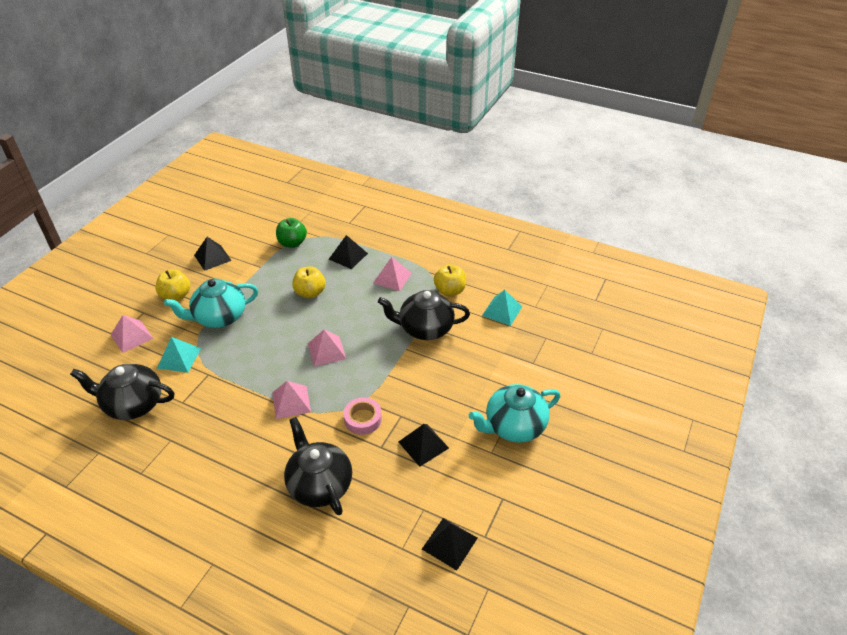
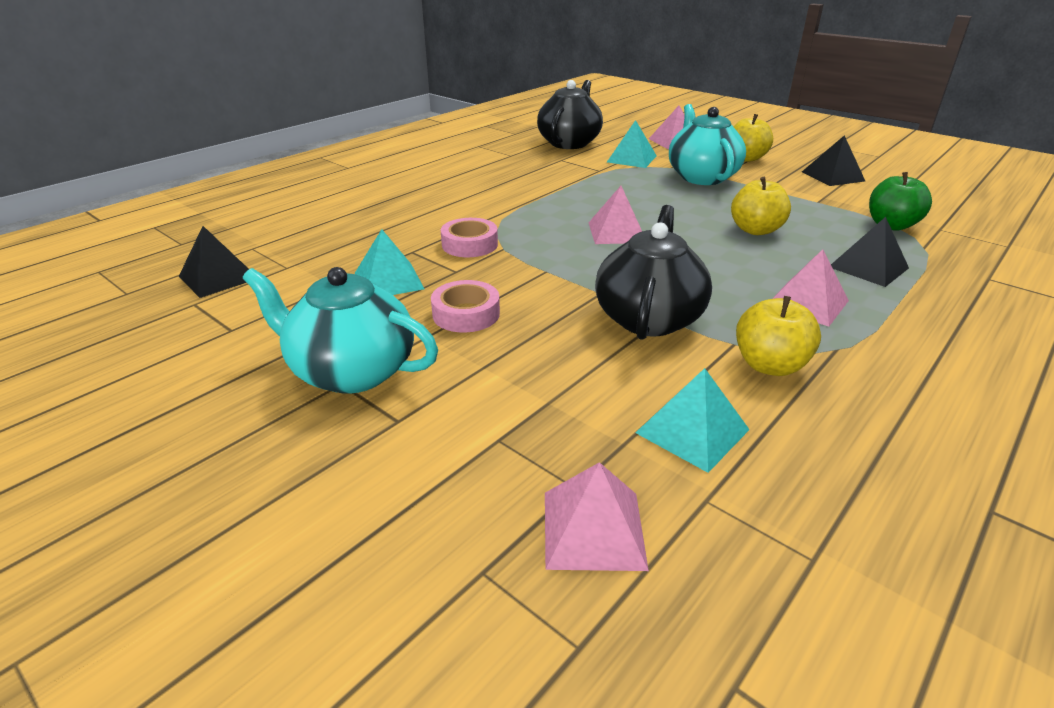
camera: 105 degrees right, 10 degrees down
(291, 402) = (529, 206): pink pyramid -> pink pyramid (593, 529)
(319, 485) = (388, 213): black teapot -> none
(423, 445) = (388, 281): black pyramid -> turquoise pyramid
(447, 397) = (466, 314): none -> pink tape
(514, 426) = (351, 371): turquoise teapot -> turquoise teapot turned 60 degrees counterclockwise

